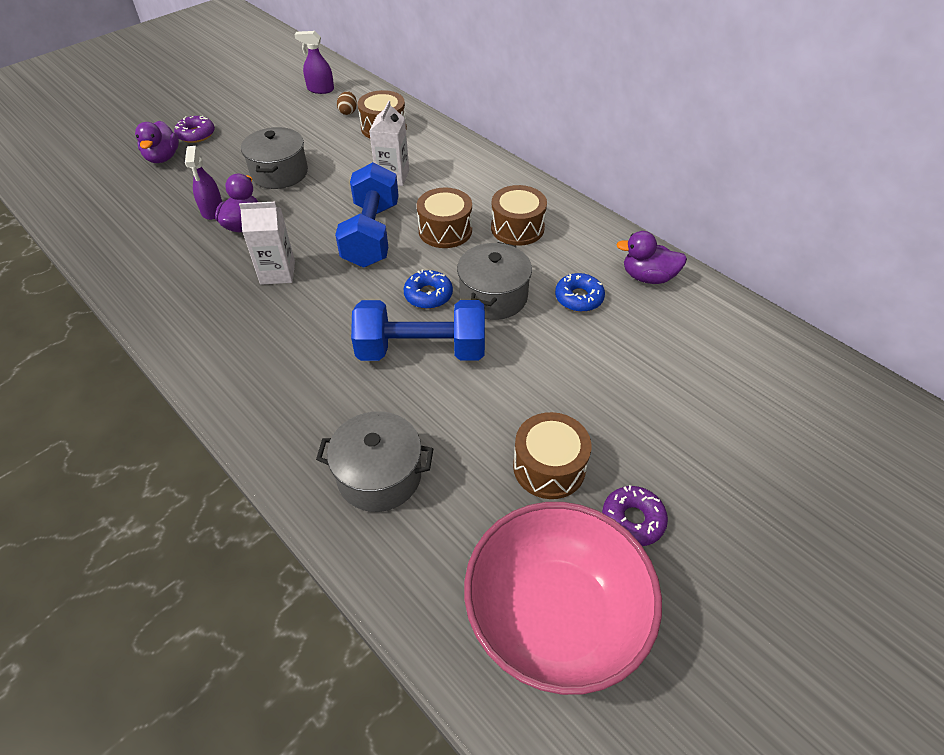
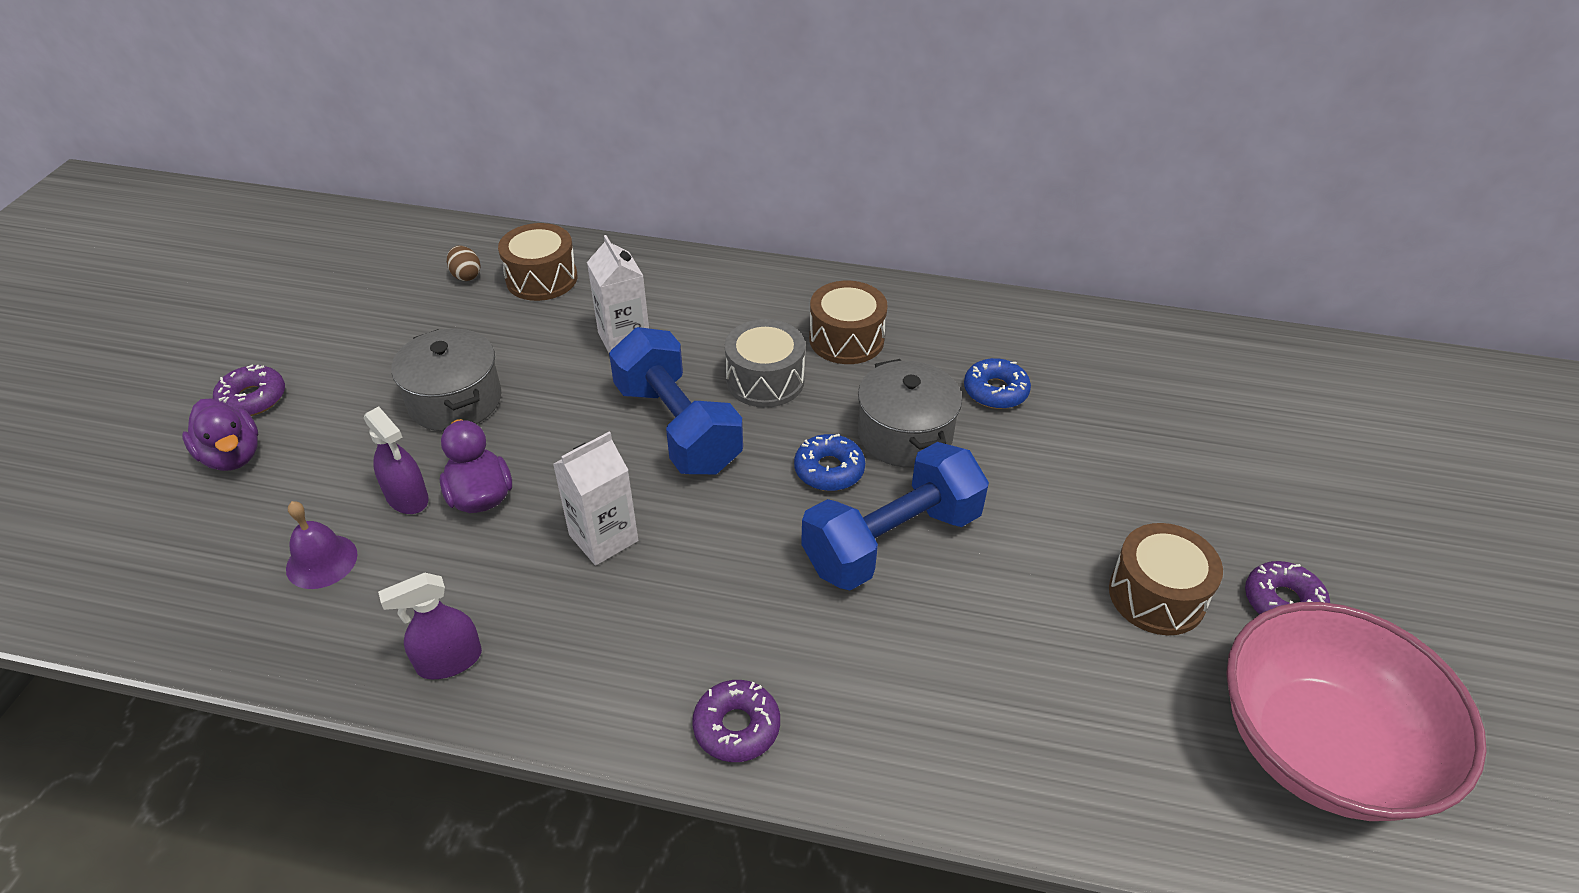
camera: 35 degrees left, 5 degrees down
(150, 222) = (321, 561): none -> purple bell
(242, 398) = (736, 727): none -> purple donut
(320, 89) = (388, 258): purple spray bottle -> purple spray bottle (449, 661)
(379, 476) = (1001, 716): grey pot -> none
(445, 230) = (765, 380): brown drum -> grey drum
(648, 277) = (1039, 334): purple duck -> none

